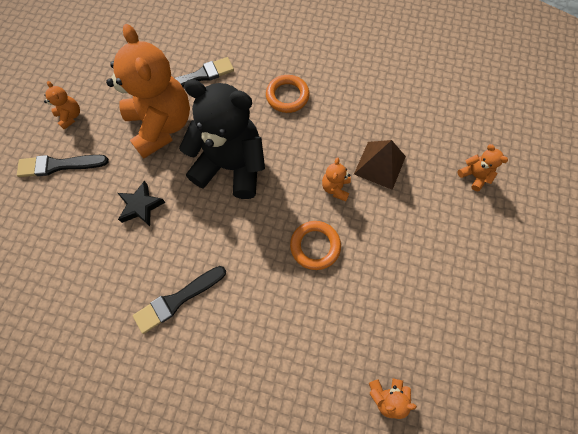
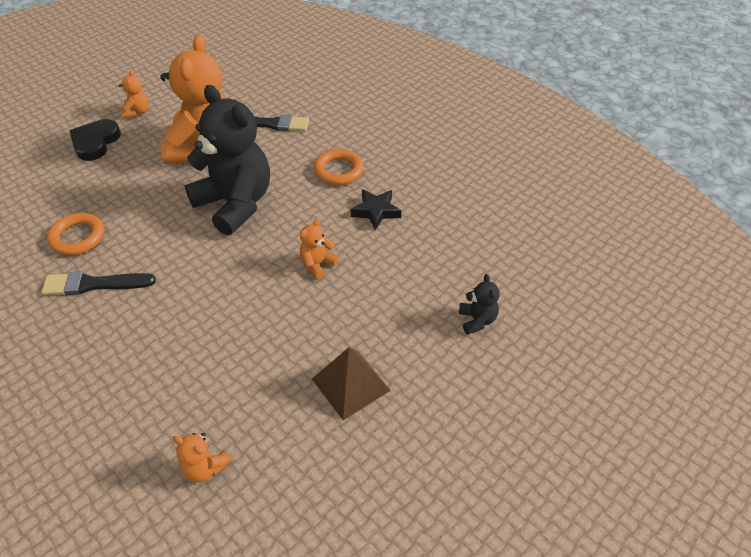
camera: 30 degrees right, 20 degrees down
(59, 165) = (95, 142): black brush -> black heart
(141, 206) = (131, 200): black star -> black star (376, 211)
(315, 246) = (253, 303): orange ring -> orange ring (77, 237)
(379, 165) = (380, 265): brown pyramid -> brown pyramid (350, 384)
(474, 176) = (477, 320): orange teddy bear -> black teddy bear

